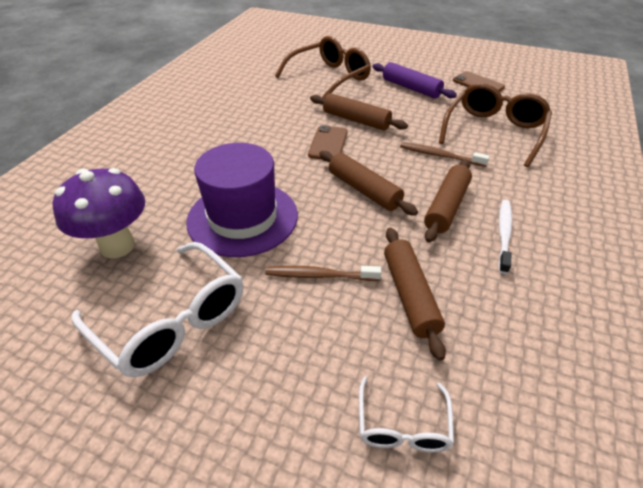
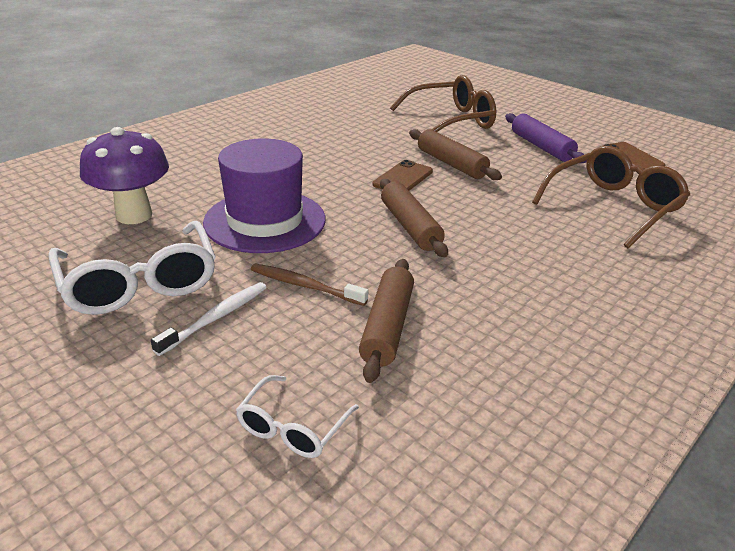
camera: 20 degrees right, 10 degrees down
(440, 155) = (524, 215): brown toothbrush -> none
(446, 207) = (493, 262): brown rolling pin -> none
(504, 234) = (543, 303): white toothbrush -> white toothbrush (216, 318)

